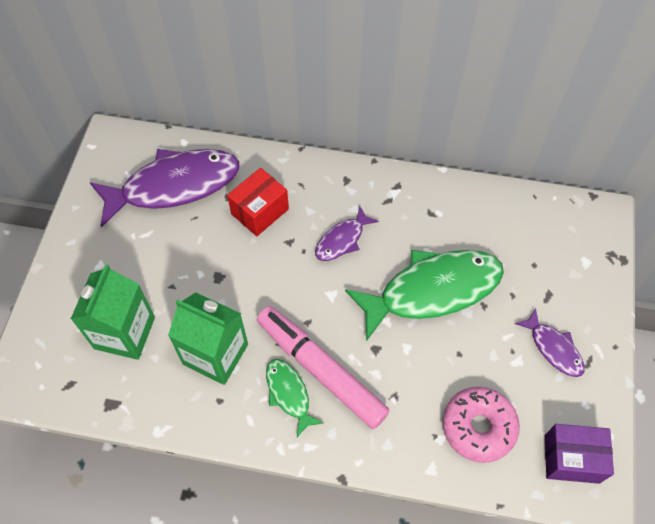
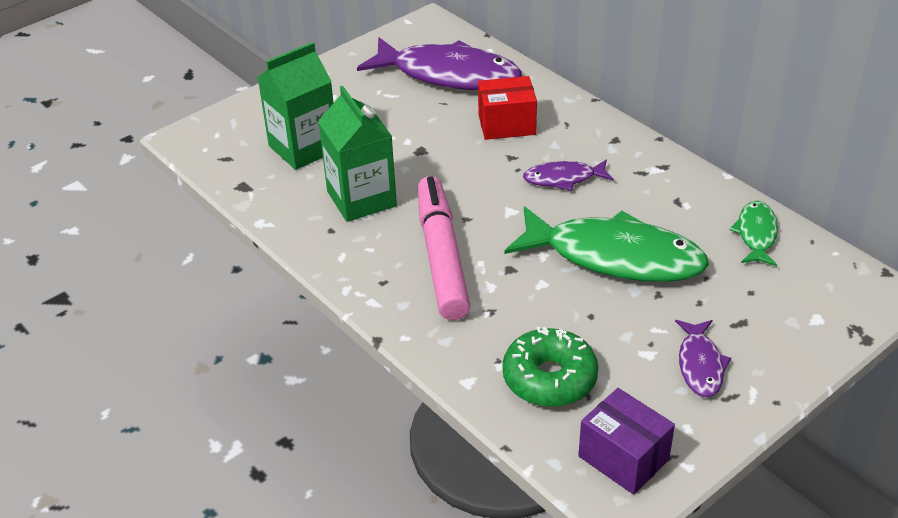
camera: 40 degrees right, 20 degrees down
(289, 394) = (395, 257): green fish -> green fish (756, 234)
(478, 427) = (549, 378): pink donut -> green donut

